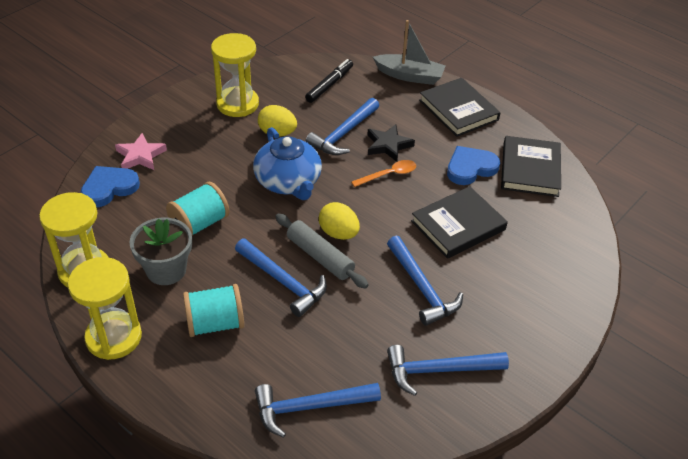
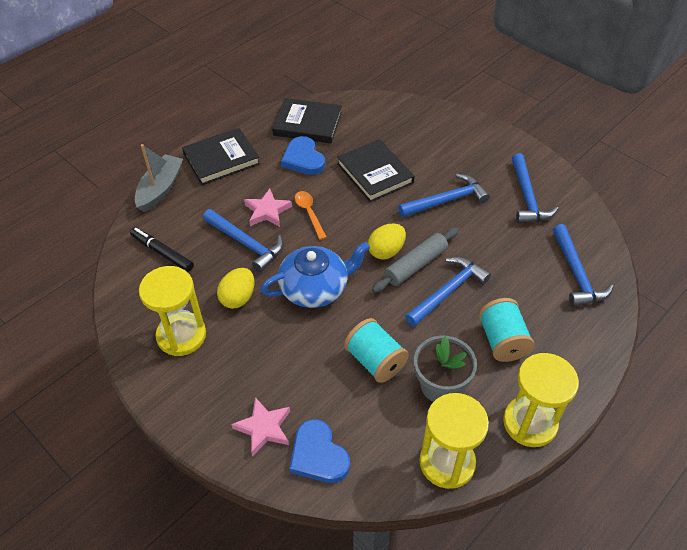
camera: 85 degrees left, 5 degrees up
(388, 145) = (267, 211): black star -> pink star

